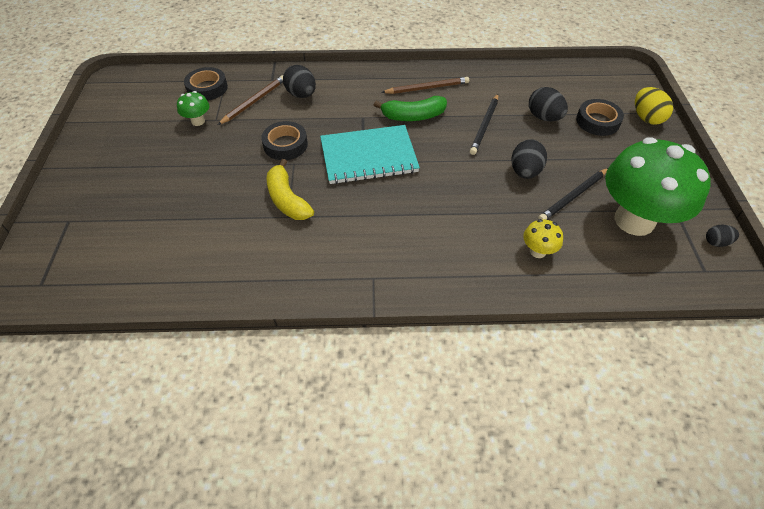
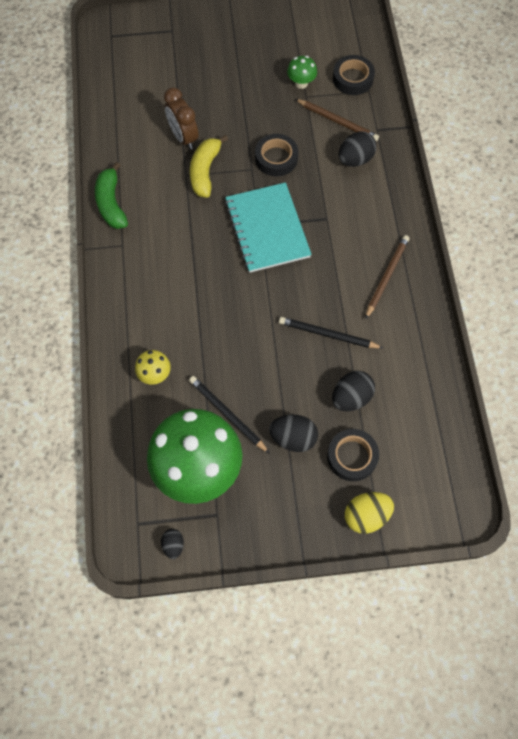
camera: 85 degrees right, 15 degrees up
(235, 216) = (183, 137): none -> brown clock
(287, 199) = (205, 171): yellow banana -> yellow banana turned 45 degrees counterclockwise
(413, 116) = (334, 265): green banana -> green banana (111, 203)
(427, 88) = (386, 276): brown pencil -> brown pencil turned 135 degrees counterclockwise
(525, 172) = (259, 371): black egg -> black egg (293, 438)

